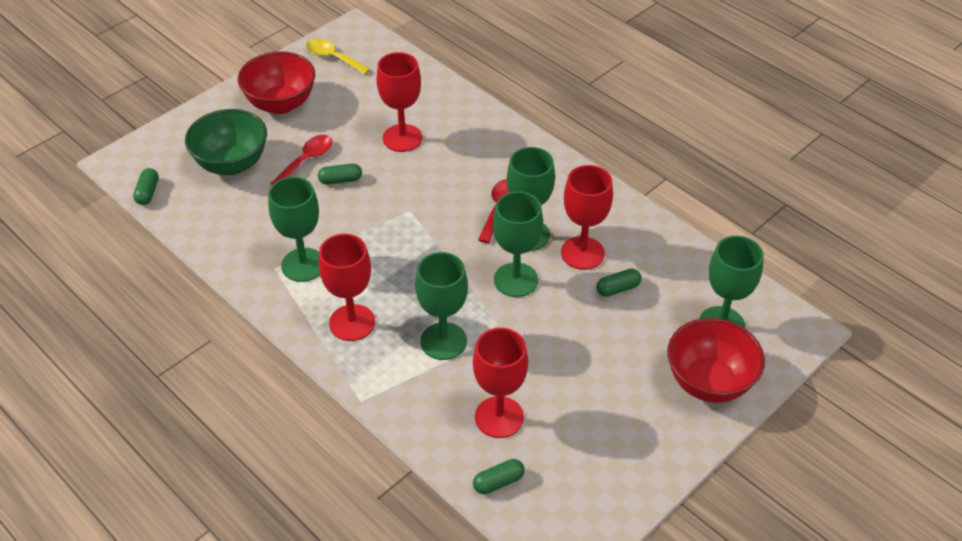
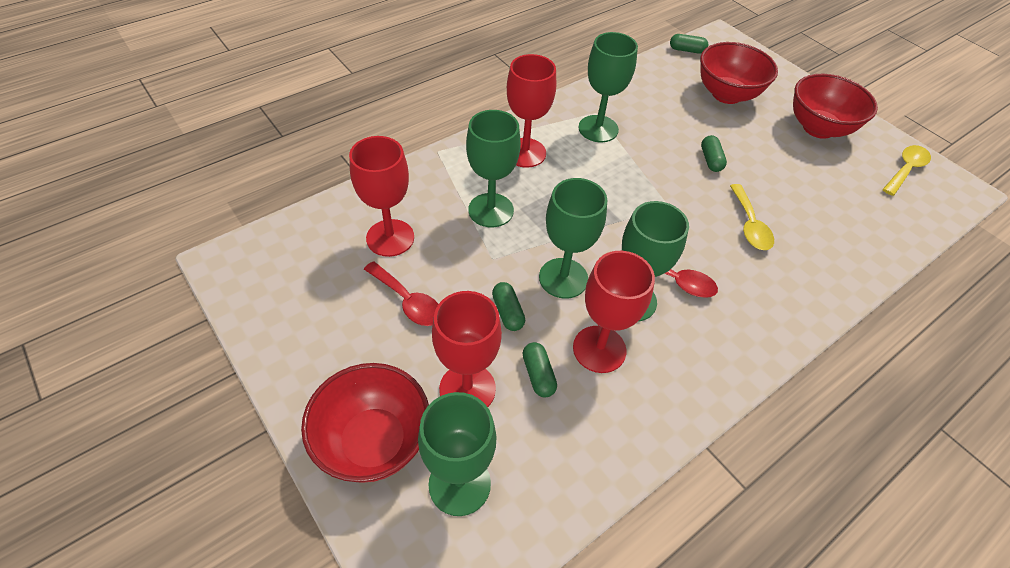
camera: 95 degrees right, 5 degrees up
(232, 164) = (726, 94): green bowl -> red bowl
(307, 160) = (737, 140): red spoon -> red spoon (408, 301)
(402, 138) = (781, 211): red goblet -> red goblet (467, 389)
(423, 159) = (749, 225): none -> yellow spoon
(498, 482) = (320, 227): green capsule -> green capsule (507, 312)

